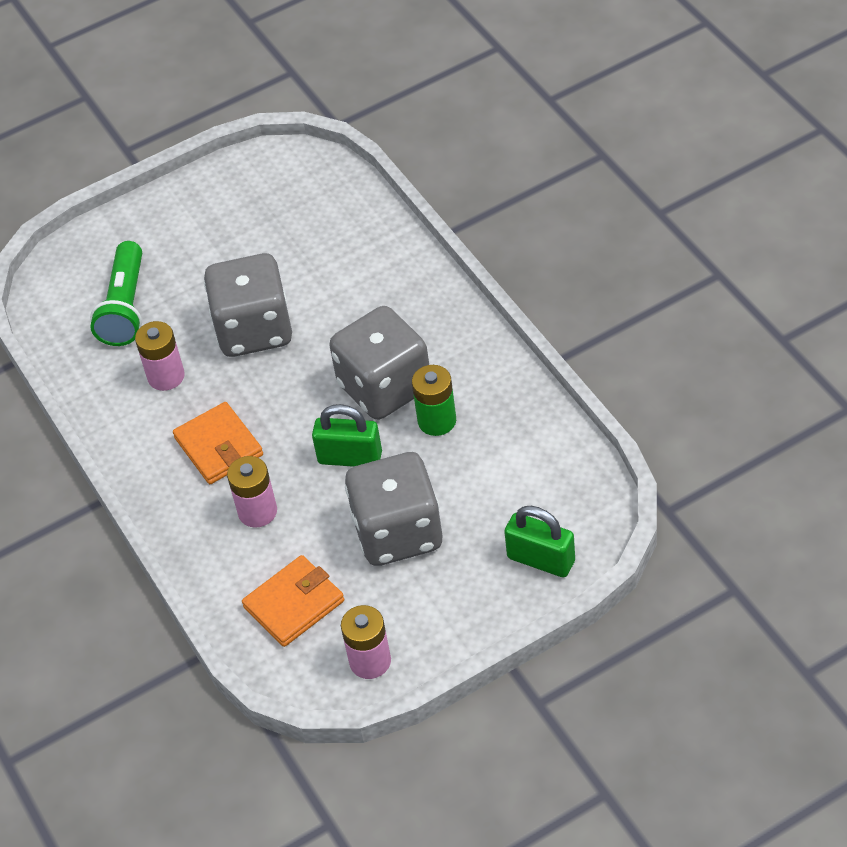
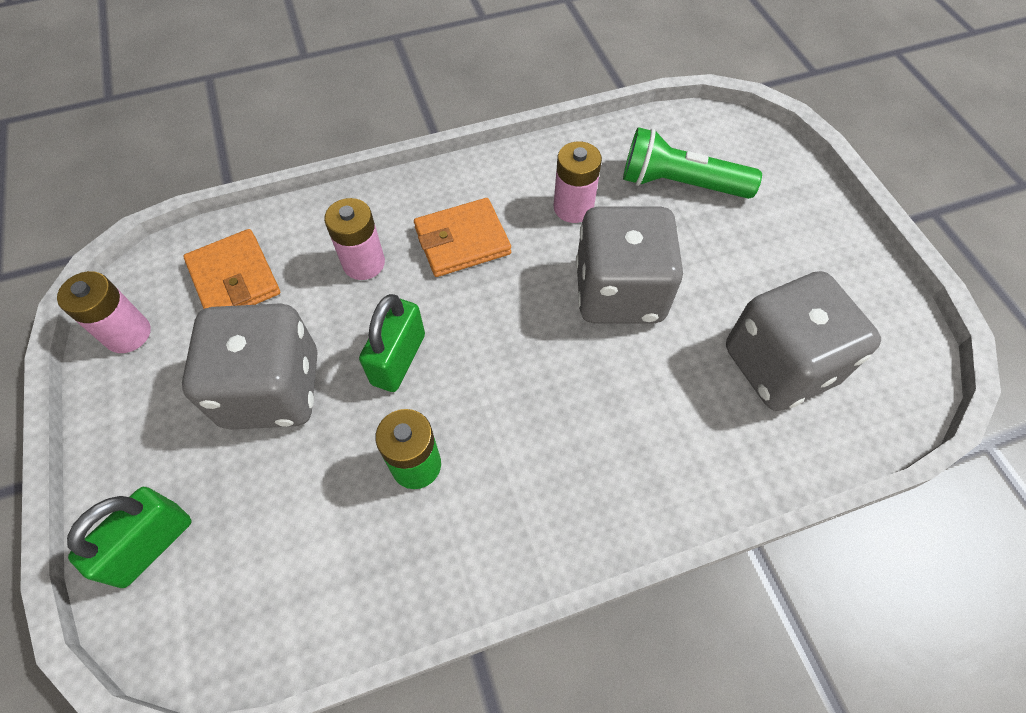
camera: 95 degrees right, 10 degrees up
(385, 387) = (490, 414): grey dice -> grey dice (779, 365)

